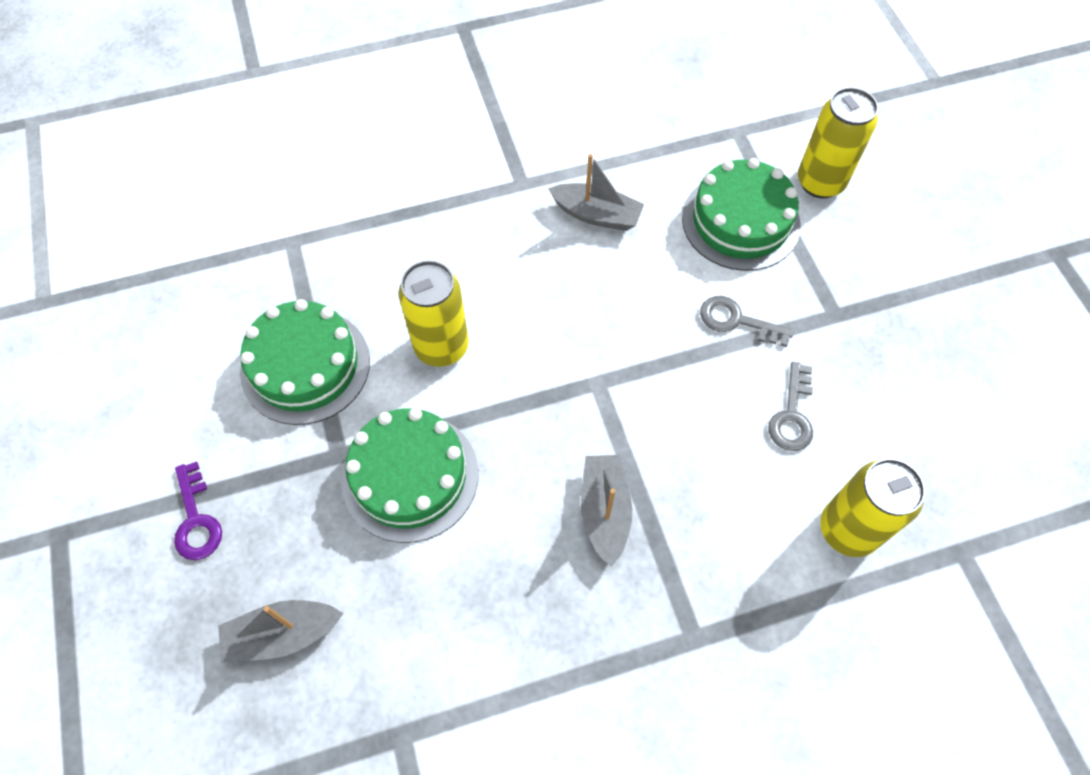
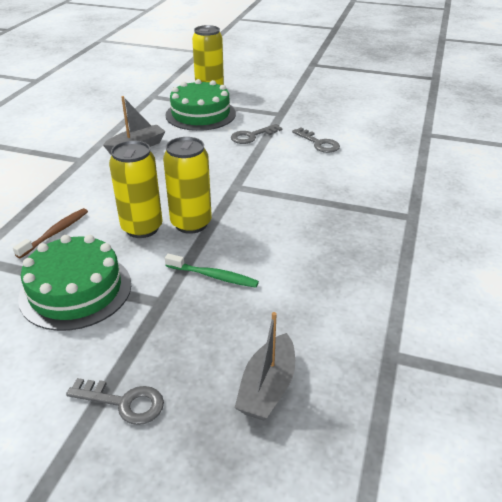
camera: 55 degrees left, 25 degrees down
(196, 519) = (124, 402): purple key -> grey key
(375, 275) = (55, 233): none -> brown toothbrush
(410, 476) = (213, 276): green cake -> green toothbrush
(604, 511) = (314, 214): grey boat -> none
(847, 530) = (391, 154): yellow can -> yellow can (191, 223)

